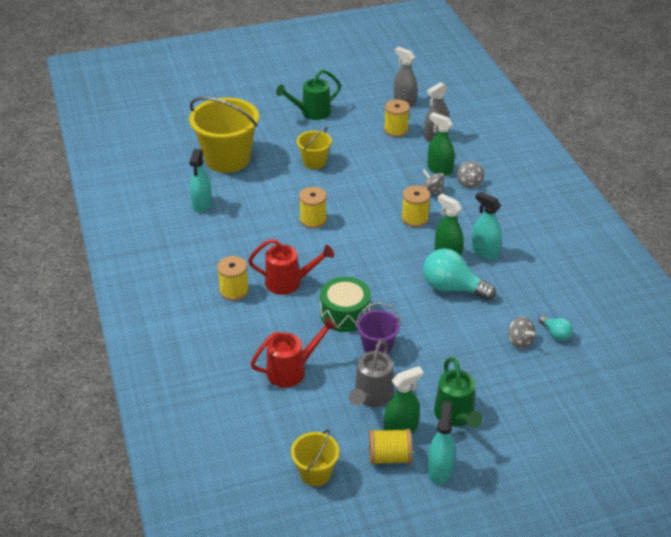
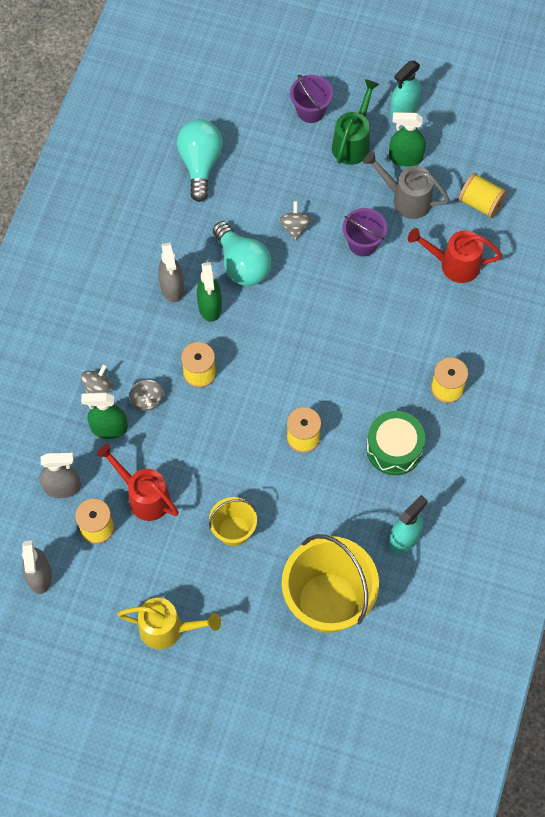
camera: 145 degrees left, 25 degrees up
(289, 282) = (388, 366): red watering can -> red watering can (144, 496)
(311, 113) = (168, 629): green watering can -> yellow watering can
(315, 473) = (499, 161): yellow bucket -> none
(345, 314) = (363, 296): green drum -> green drum (394, 448)
(371, 397) = (406, 199): grey watering can -> grey watering can turned 120 degrees counterclockwise
(389, 457) = (433, 141): yellow spool -> yellow spool (480, 203)
(439, 169) = (109, 428): green spray bottle -> green spray bottle turned 105 degrees clockwise
(484, 251) = (172, 287): turquoise spray bottle -> grey spray bottle
(516, 421) = (310, 111): none -> purple bucket
(520, 341) = (237, 175): grey spinning top -> grey spinning top (295, 227)
(555, 334) = (200, 164): turquoise light bulb -> turquoise light bulb, size x1.97

